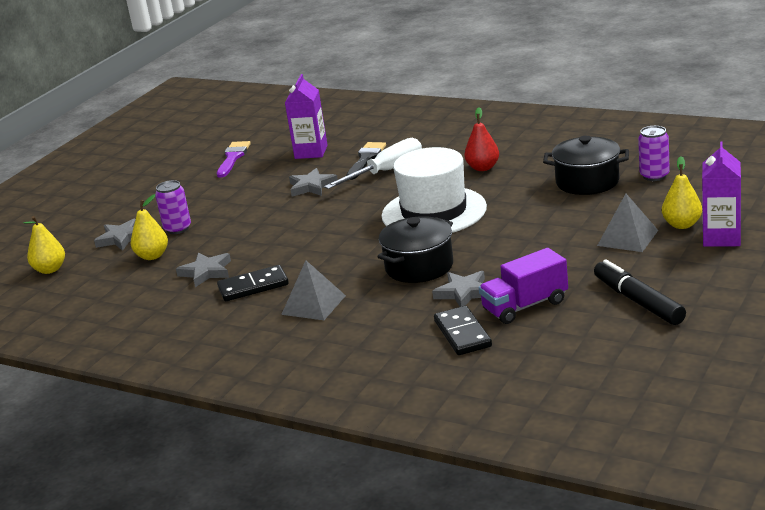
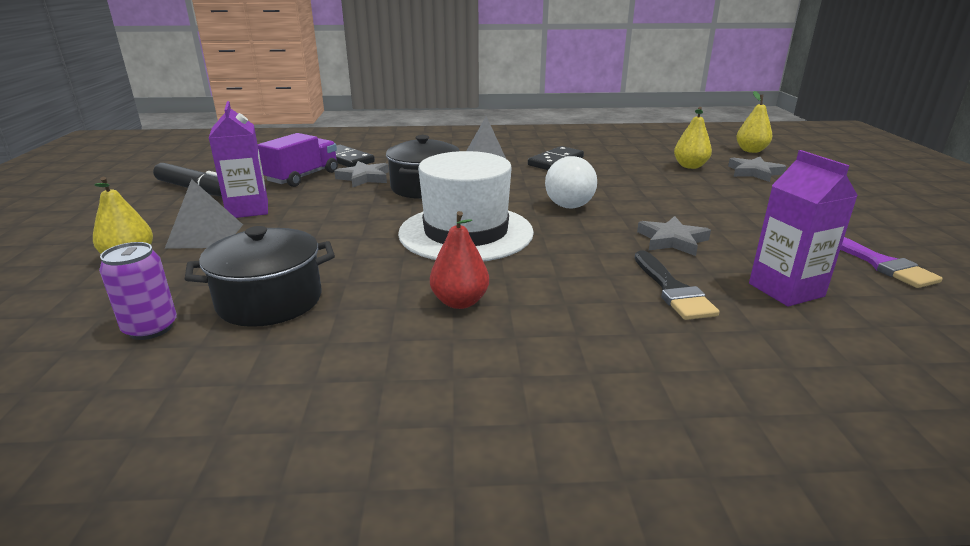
camera: 145 degrees right, 0 degrees up
(177, 229) = (722, 184): purple can -> none
(206, 272) = (615, 163): grey star -> none
(330, 225) = (569, 206): none -> white ball
(386, 171) = (605, 274): white screwdriver -> none
(721, 238) = (83, 250): purple carton -> purple carton (248, 210)

